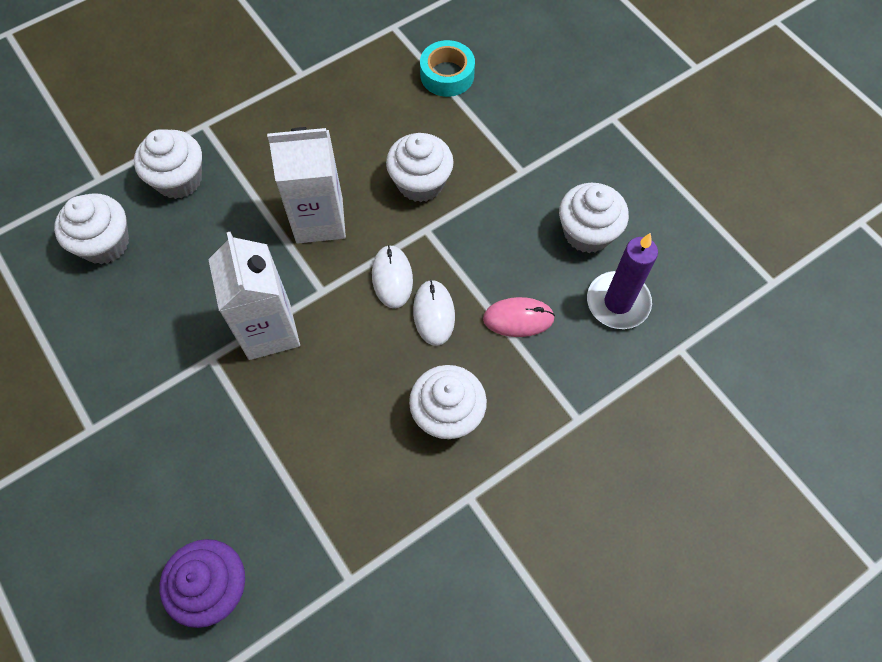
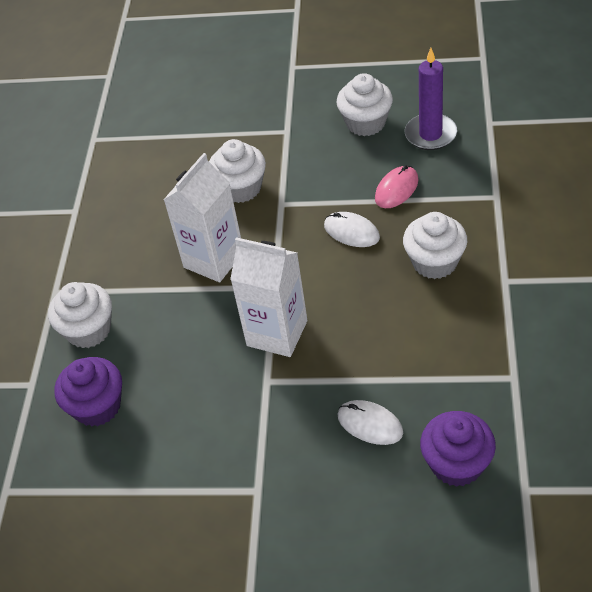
camera: 45 degrees left, 15 degrees down
(105, 243) = (97, 406): white cupcake -> purple cupcake
(392, 278) = (302, 241): white mouse -> white mouse (370, 424)
(447, 75) = (168, 130): turquoise tape -> none

